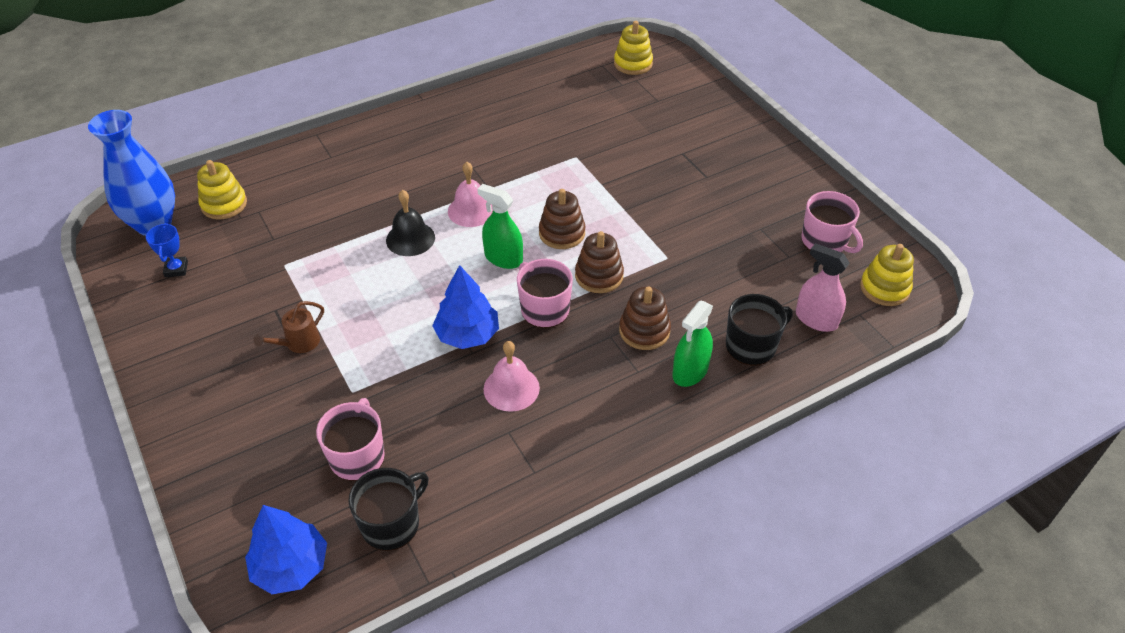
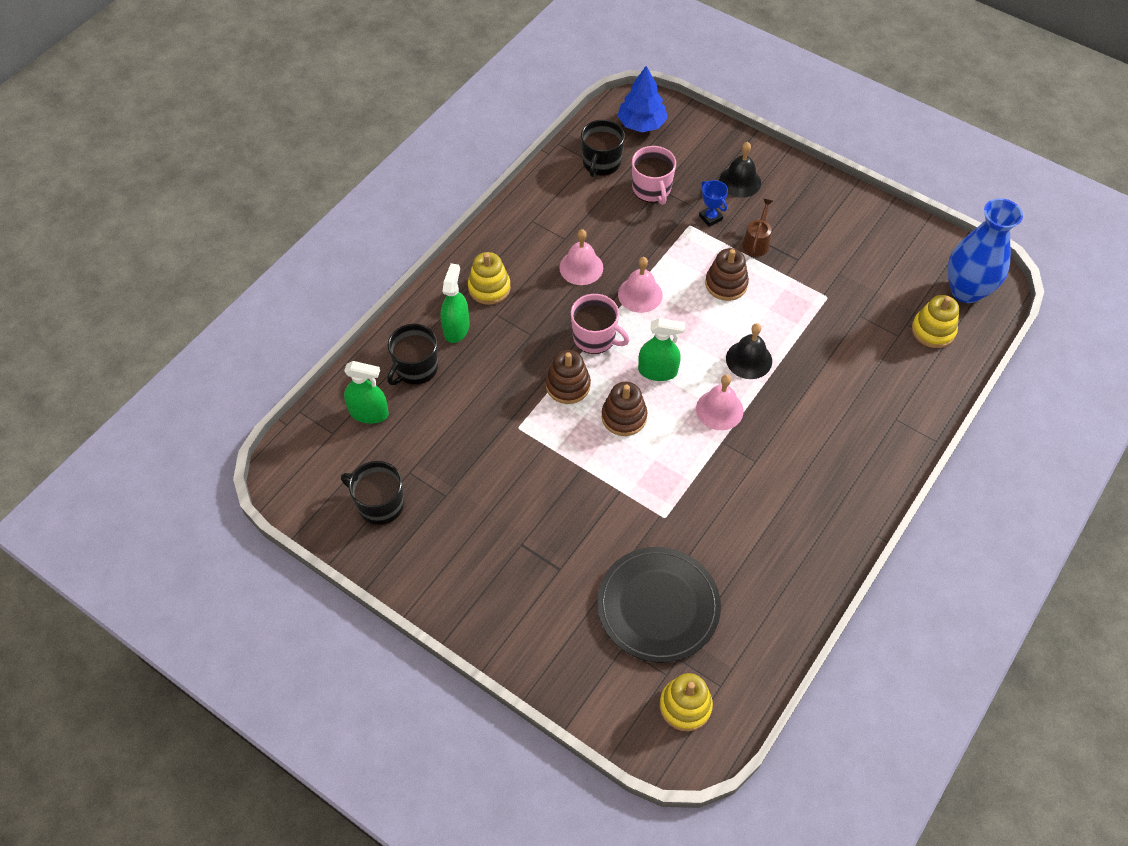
camera: 155 degrees right, 10 degrees up
(176, 269) = (904, 261): blue trophy -> blue trophy (710, 218)
(246, 423) = (740, 181): none -> black bell
(467, 334) = (640, 294): blue tree -> pink bell
(618, 112) = (658, 606): none -> black plate
(644, 331) = (506, 349): brown stacking toy -> brown stacking toy (726, 284)
(816, 319) = (369, 413): pink spray bottle -> green spray bottle
(825, 241) = (379, 504): pink mug -> black mug
(884, 288) = (314, 469): yellow stacking toy -> yellow stacking toy (489, 288)

